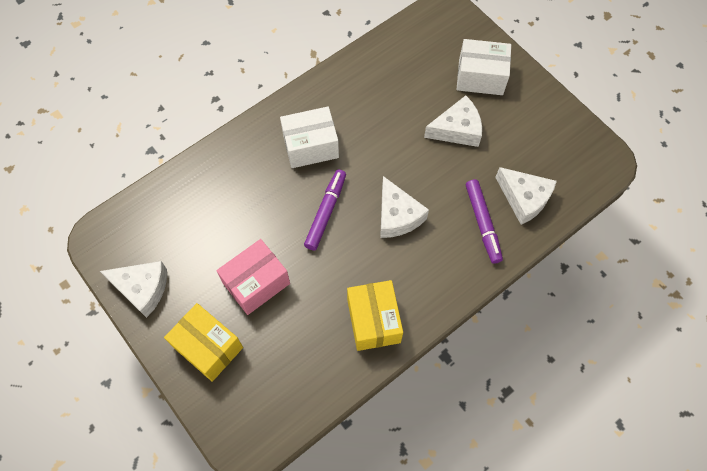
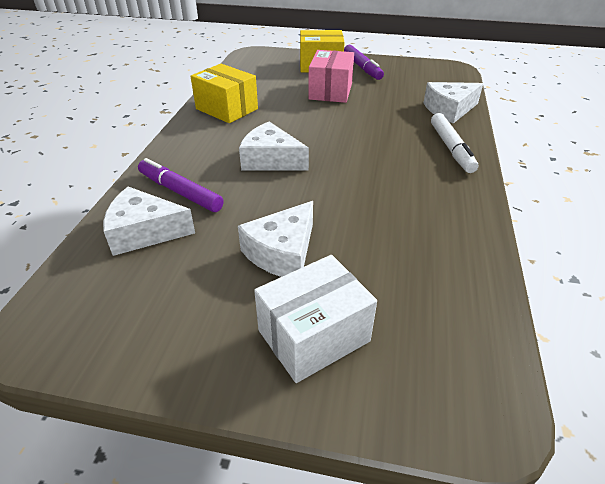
camera: 140 degrees right, 25 degrees down
(142, 289) = (392, 66): white cheese -> white cheese (449, 110)
(263, 138) = (451, 148): none -> white marker
(310, 146) = (407, 163): white box -> none
(325, 213) = (333, 135): purple marker -> purple marker (362, 67)

